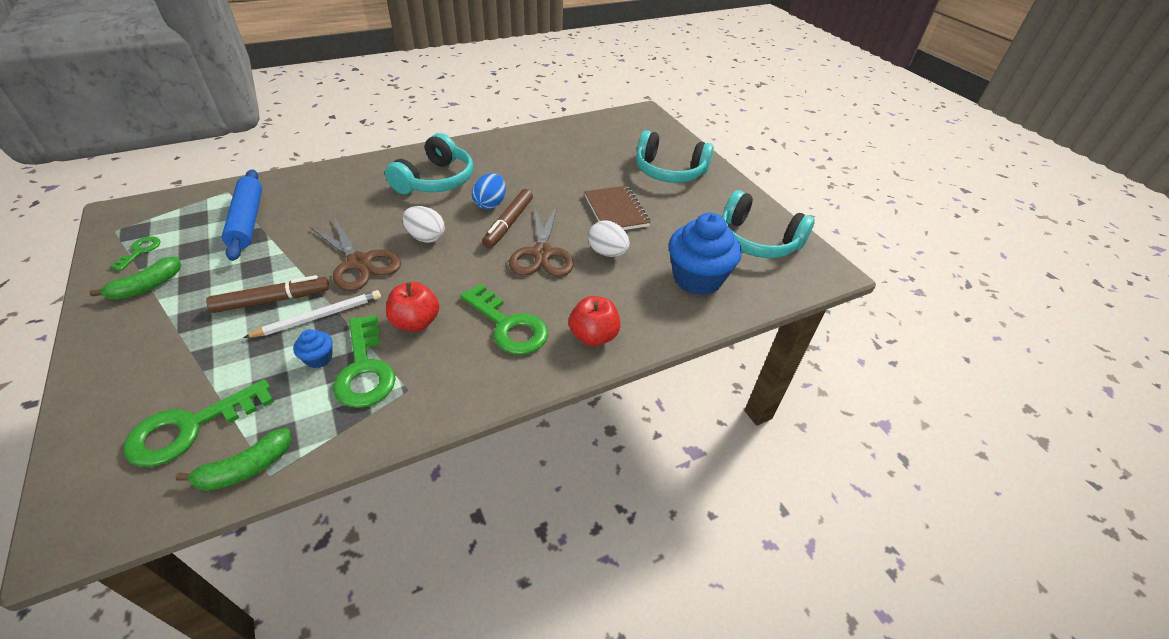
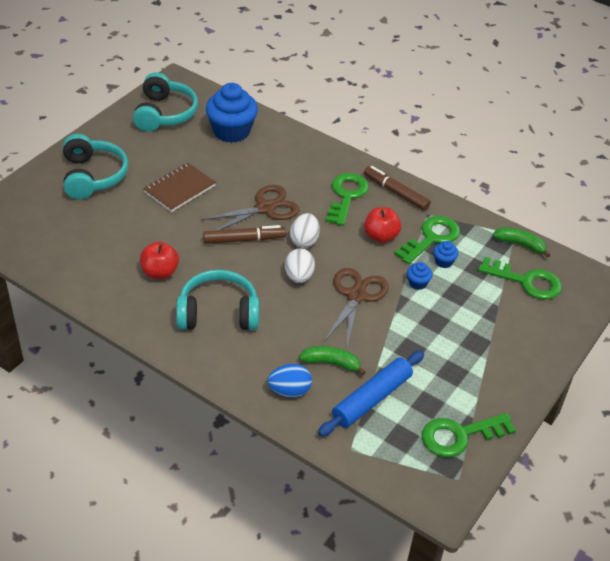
camera: 120 degrees left, 0 degrees up
(140, 251) = (459, 436): green key -> green key, size x1.92
(147, 286) = (479, 395): green banana -> green banana (331, 363)
(272, 300) = (427, 316): brown marker -> brown marker (396, 193)
(319, 317) = (417, 283): white pencil -> blue cupcake
(490, 204) = (226, 261): blue egg -> blue egg (289, 391)
(593, 336) = (323, 159): red apple -> red apple (160, 272)
(607, 252) = (237, 177): white egg -> white egg (304, 241)

